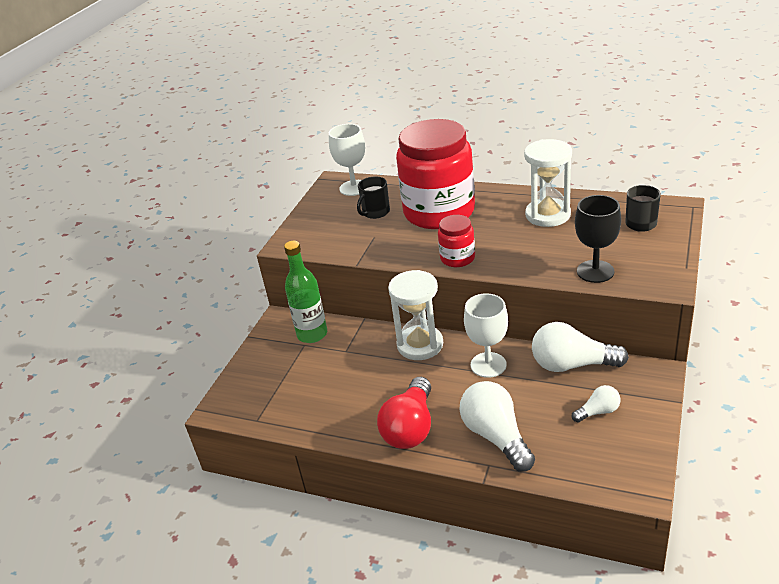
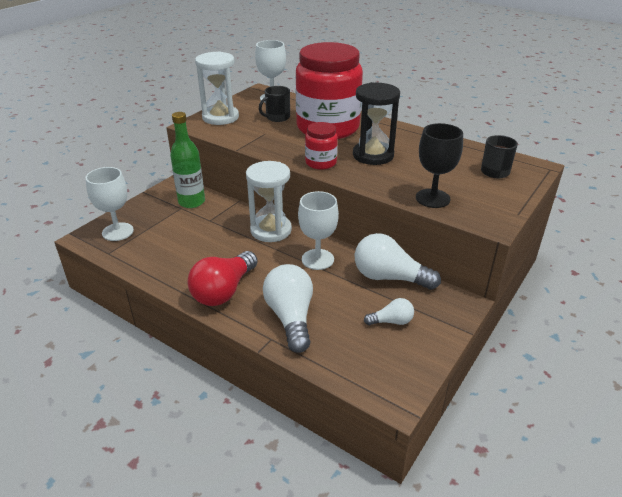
camera: 10 degrees right, 0 degrees up
(251, 392) = (117, 232): none -> white goblet
(507, 235) = (373, 155): none -> black hourglass
(548, 215) = (417, 148): white hourglass -> white hourglass (220, 117)

